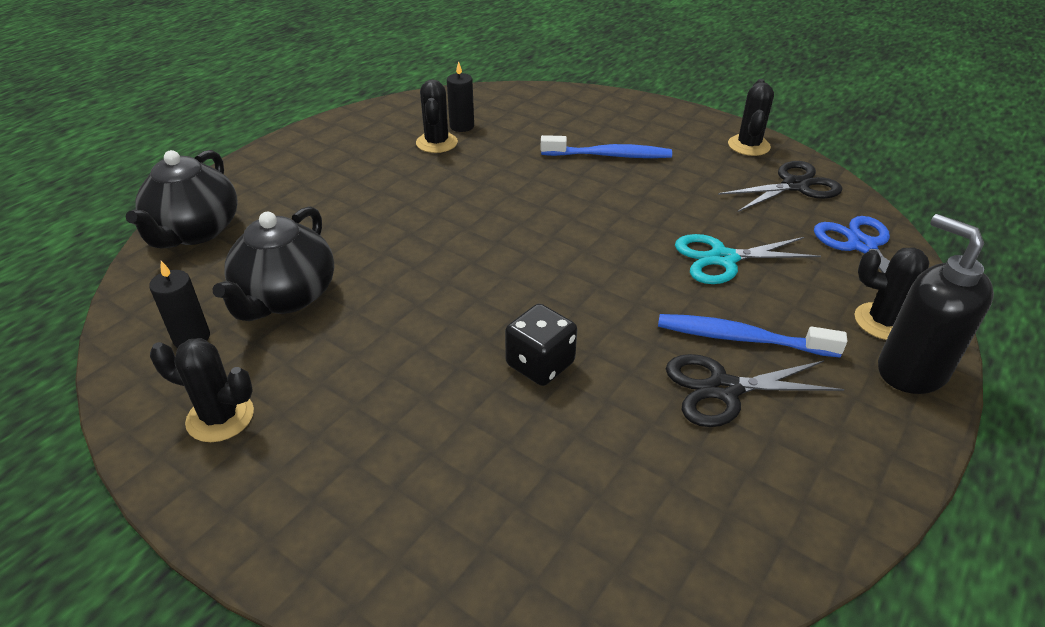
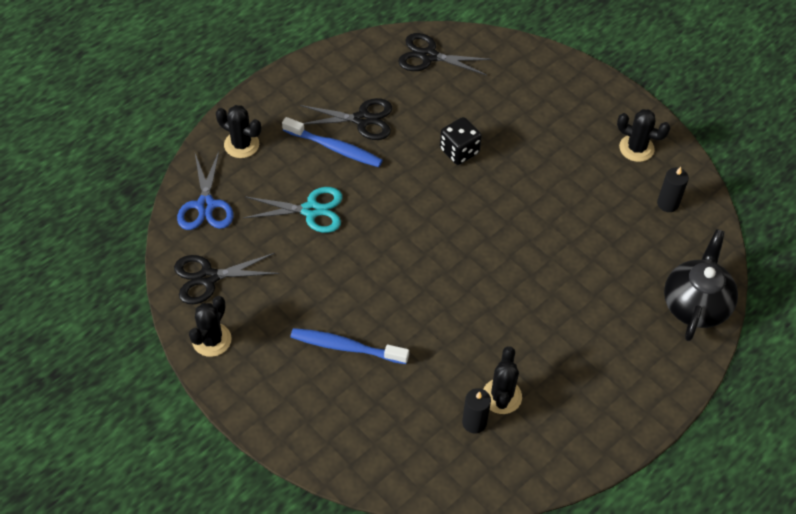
camera: 170 degrees left, 15 degrees up
(286, 297) = (615, 226): black teapot -> none
(659, 548) = (428, 56): none -> black scissors
(911, 370) = (252, 113): black soap dispenser -> none

